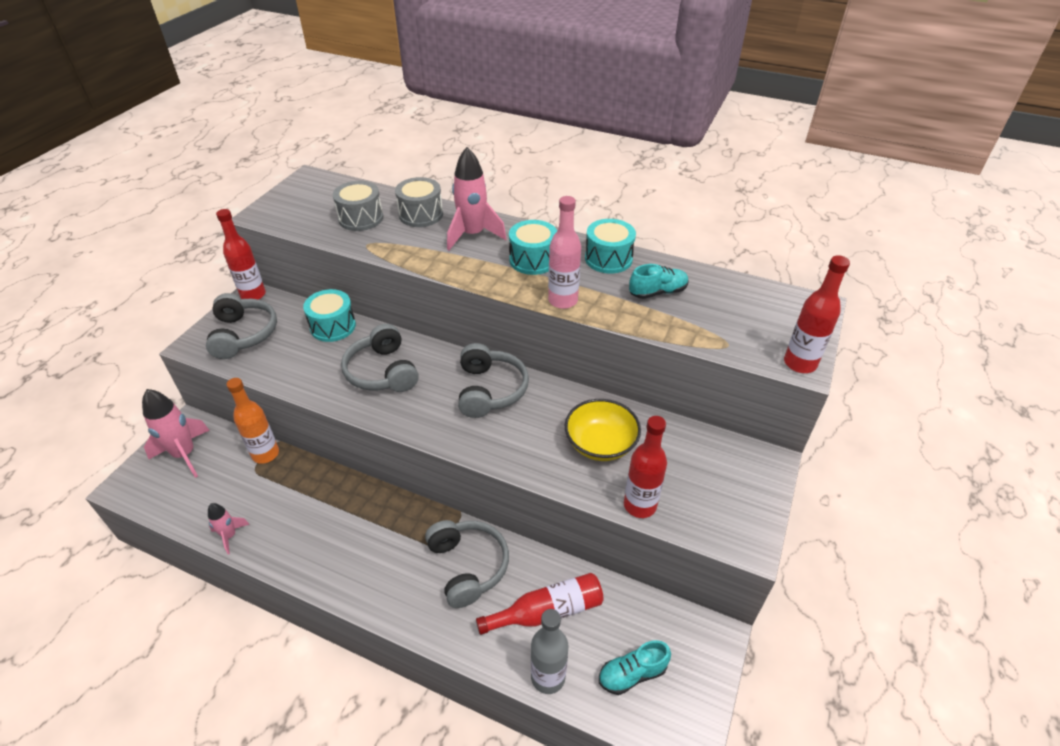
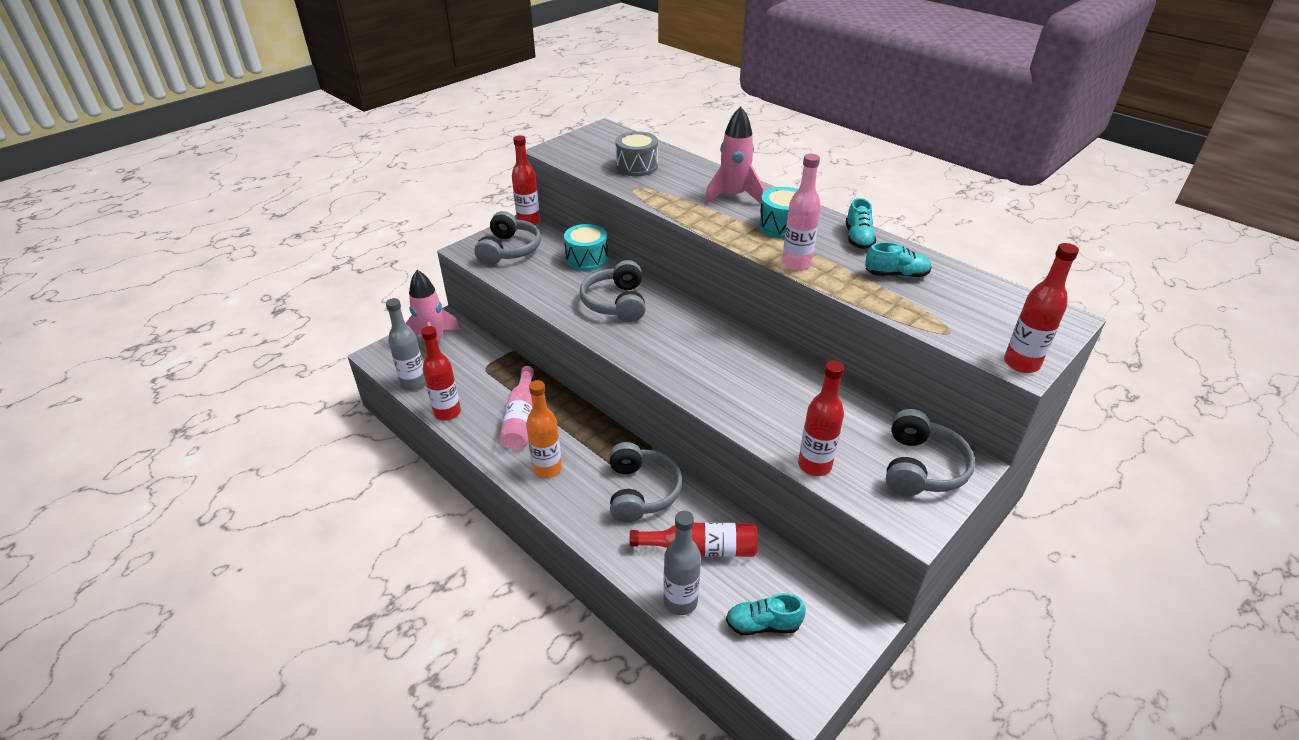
camera: 20 degrees right, 5 degrees down
(178, 511) = (414, 383): none -> grey bottle
(230, 536) = (447, 412): pink rocket -> red bottle
(265, 454) = (498, 358): orange bottle -> orange bottle (547, 469)
(315, 520) = (521, 419): none -> pink bottle
(421, 214) = (692, 172): grey drum -> none
(490, 390) = (708, 338): grey headphones -> grey headphones (921, 467)
(600, 444) = (797, 406): yellow bowl -> none
(608, 259) = (858, 238): turquoise drum -> turquoise shoe

